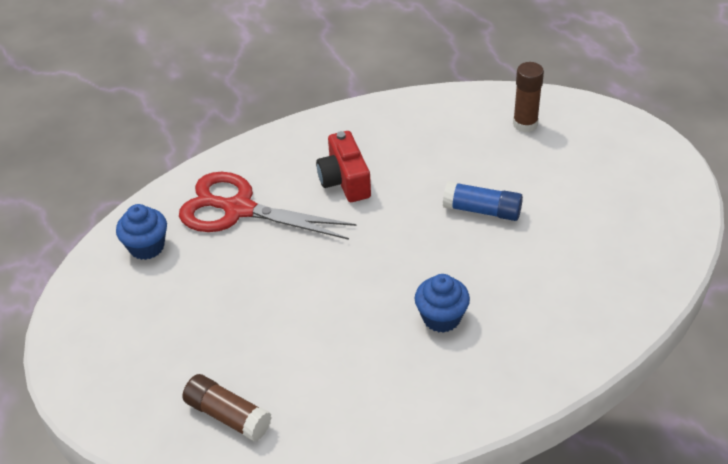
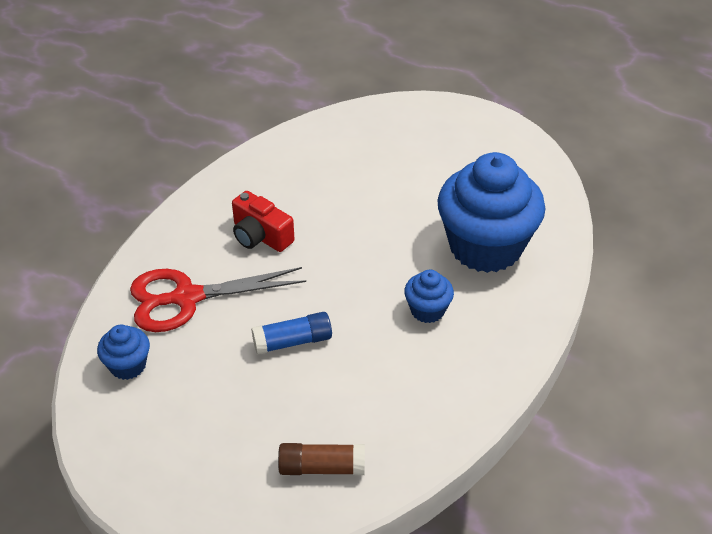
camera: 35 degrees left, 0 degrees up
(482, 210) = (391, 215): blue glue stick -> blue glue stick (292, 341)
(525, 124) = (370, 135): brown glue stick -> none
(551, 281) = (485, 247): none -> blue cupcake

